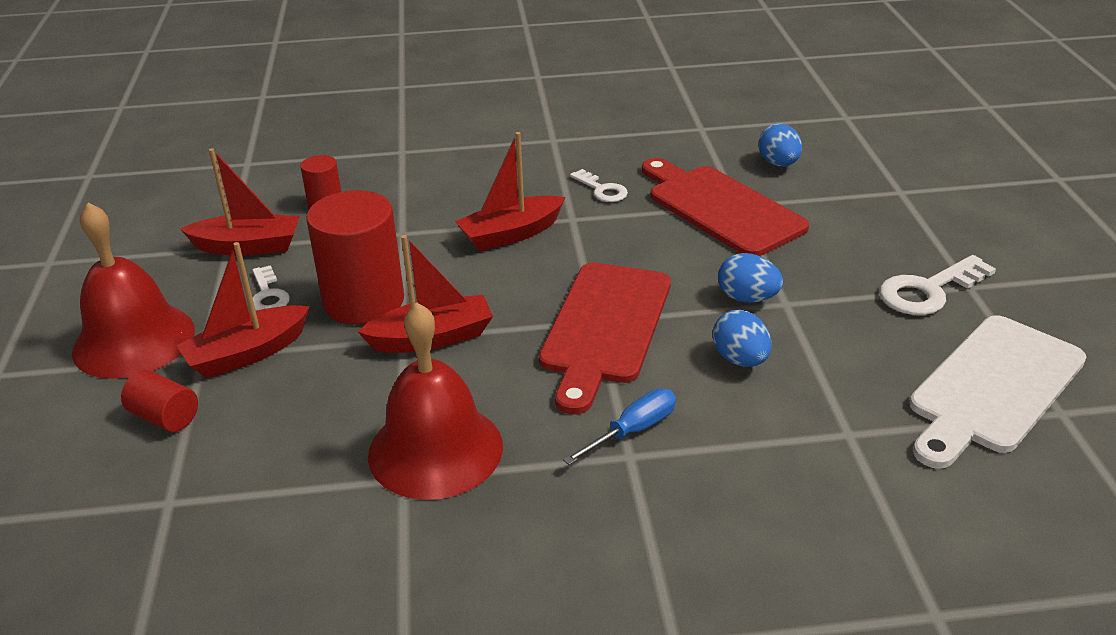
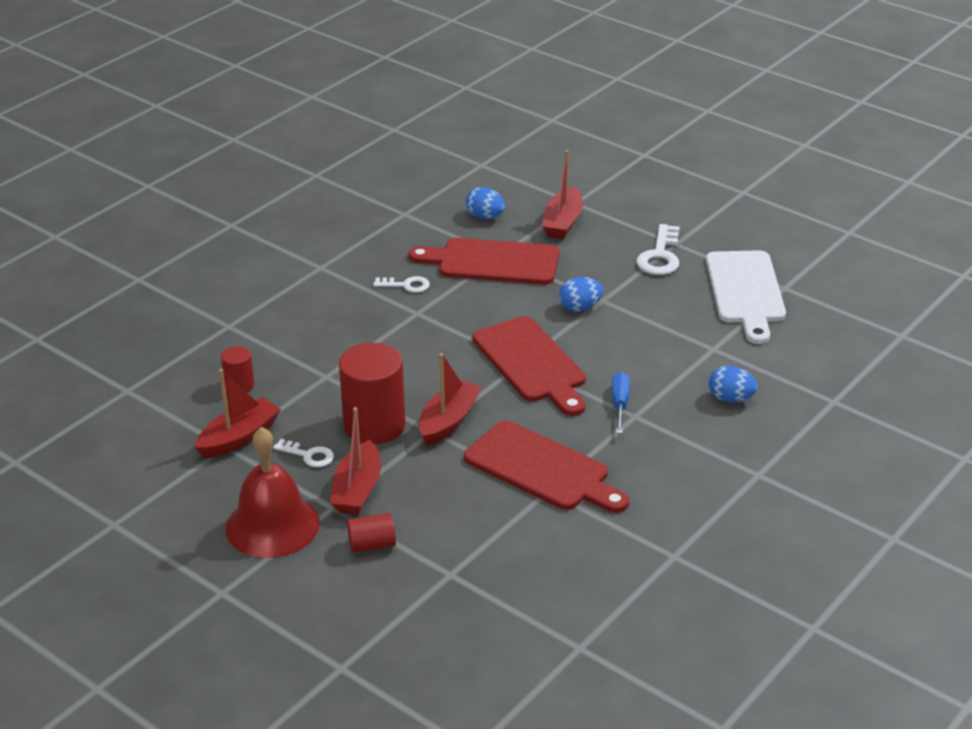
camera: 45 degrees left, 0 degrees up
(435, 450) = (542, 469): red bell -> red cutting board
(511, 234) = (396, 341): red boat -> red boat (563, 222)
(740, 359) = (620, 341): blue egg -> blue egg (731, 398)

